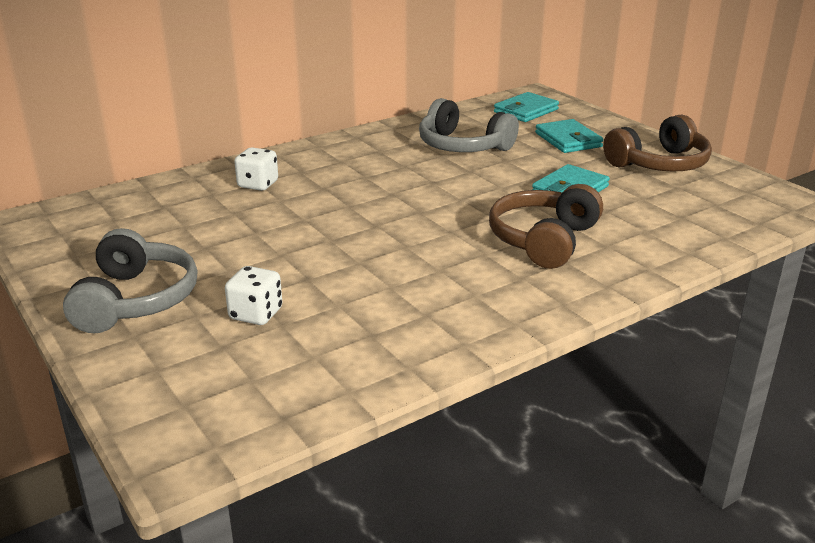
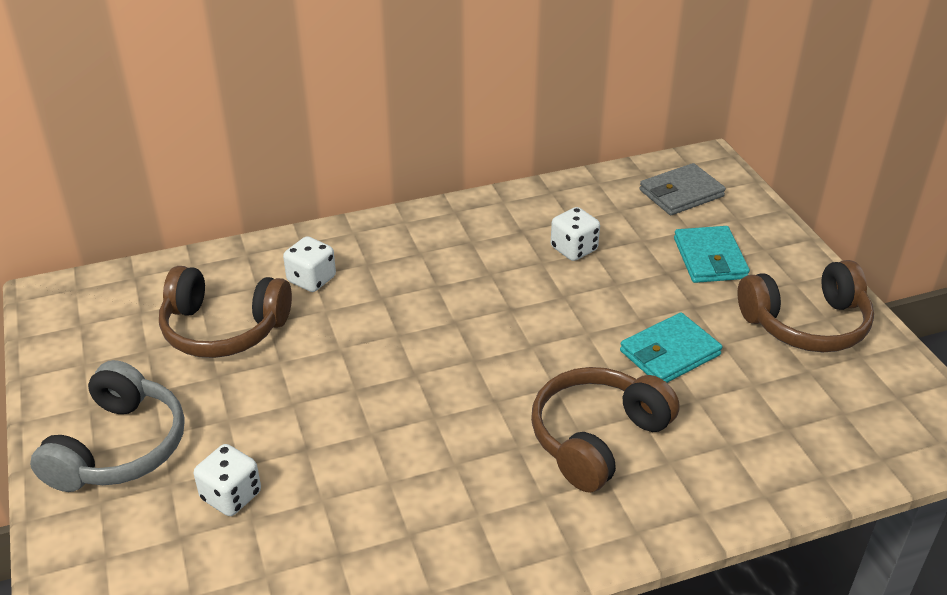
camera: 15 degrees right, 10 degrees up
(195, 220) = (223, 329): none -> brown headphones
(463, 146) = (574, 249): grey headphones -> white dice
(526, 111) = (681, 193): turquoise wallet -> grey wallet

